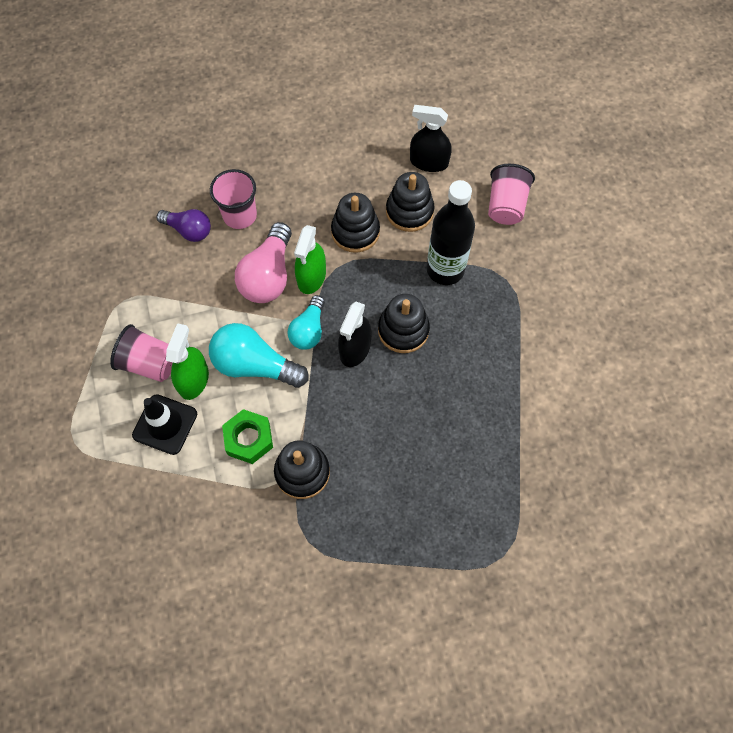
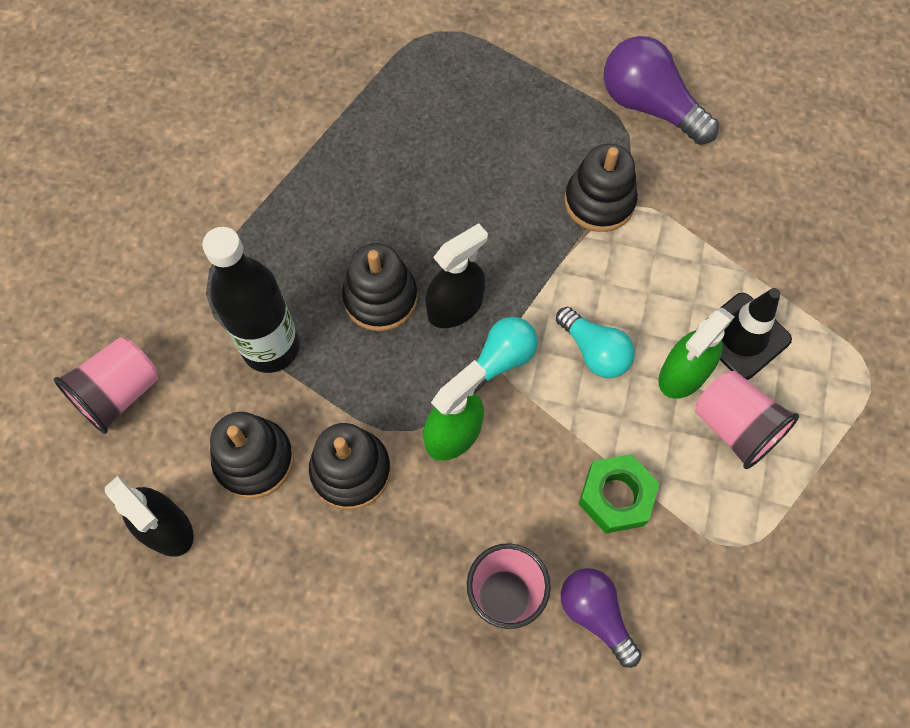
camera: 150 degrees left, 0 degrees up
(249, 439) = (644, 267): green nut -> green nut (616, 497)
(255, 365) = (594, 351): turquoise light bulb -> turquoise light bulb, size x0.64
(268, 275) = (512, 469): pink light bulb -> none
(304, 576) = (649, 107): none -> purple light bulb

